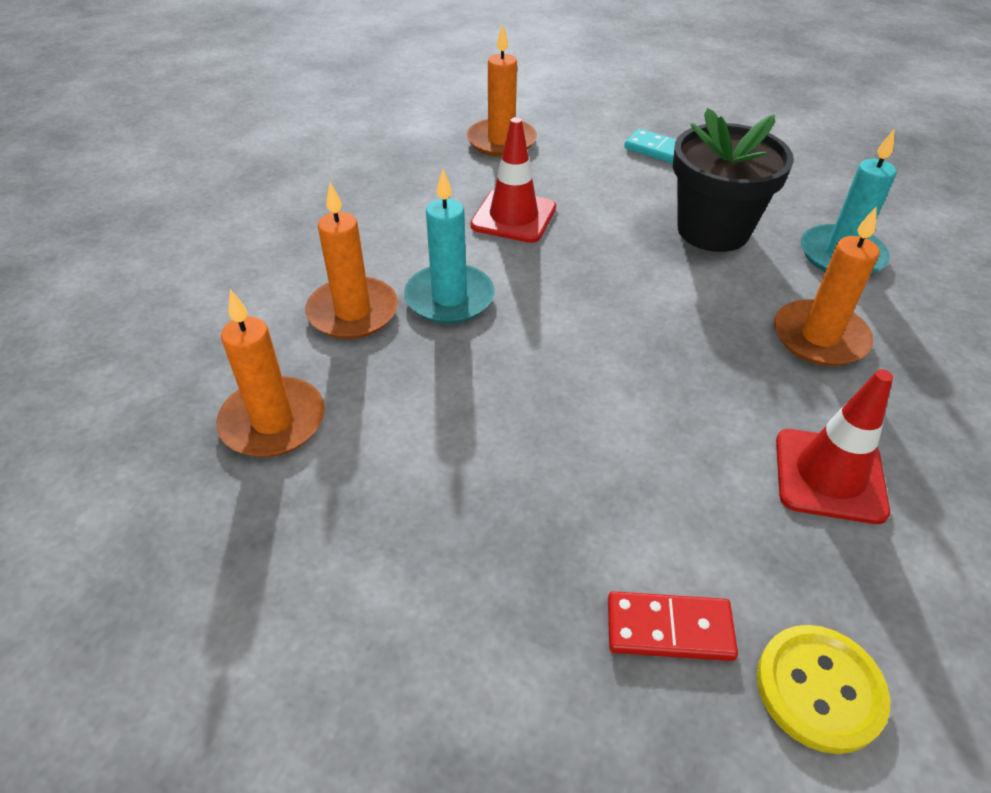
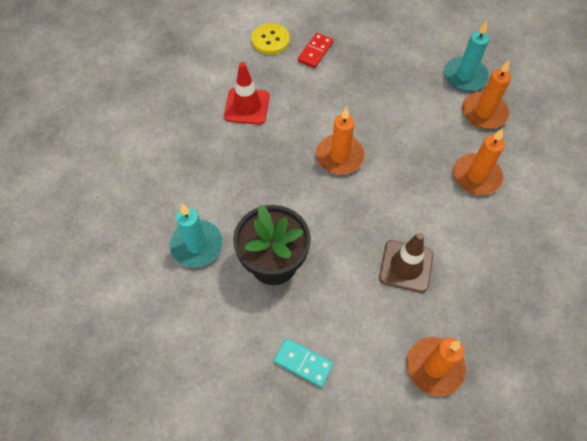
camera: 175 degrees right, 15 degrees up
(449, 298) = (428, 190): turquoise candle -> turquoise candle (465, 76)
(513, 217) = (406, 266): red traffic cone -> brown traffic cone
(669, 628) = (315, 52): red domino -> red domino turned 60 degrees counterclockwise
(819, 337) = (229, 178): orange candle -> orange candle (339, 156)

